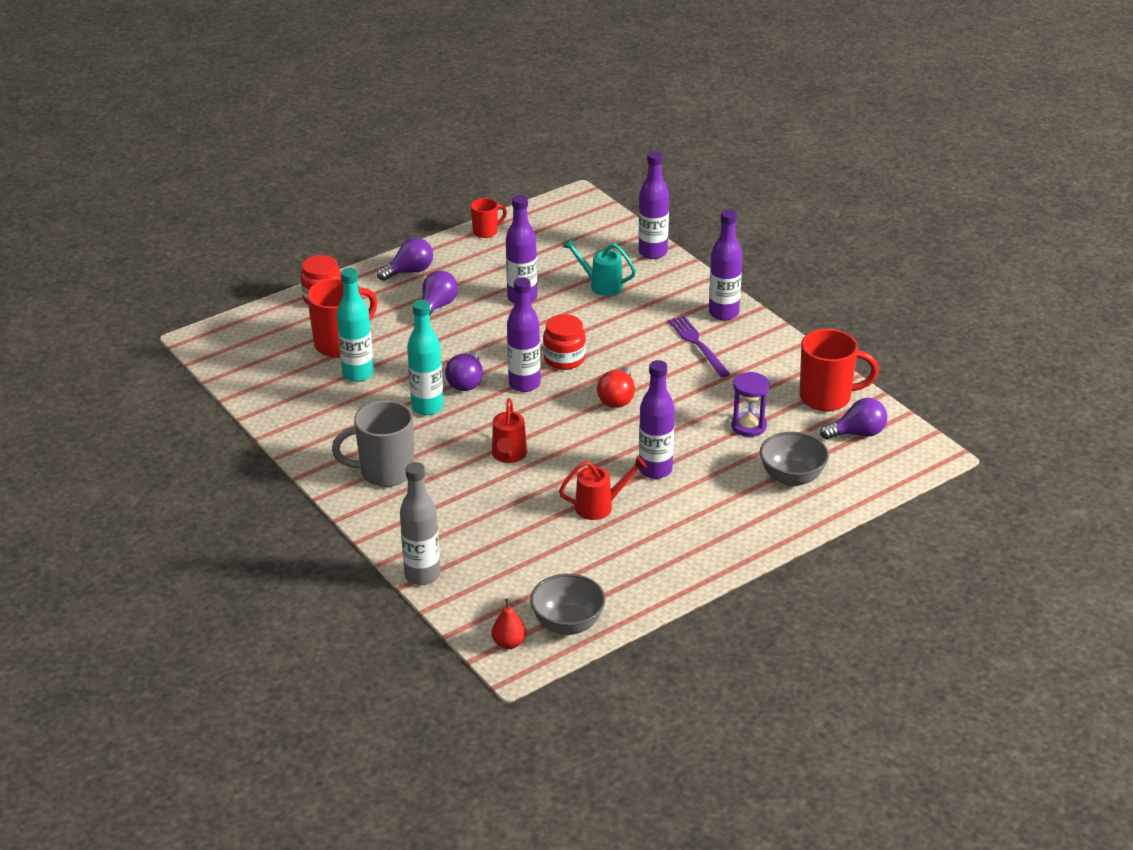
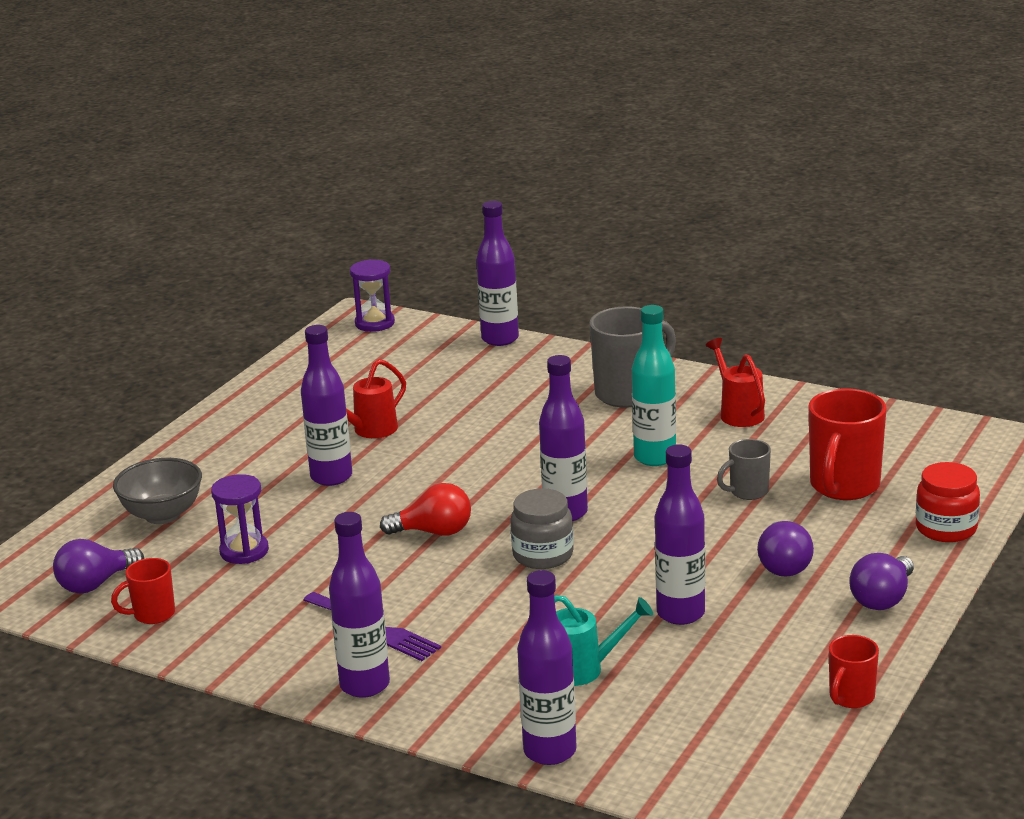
camera: 155 degrees right, 10 degrees down
(358, 374) = (778, 464): turquoise bottle -> none
(400, 360) = (747, 492): none -> grey mug
(422, 575) = (500, 339): grey bottle -> purple bottle
(466, 382) = (639, 494): purple light bulb -> none
(508, 456) = (511, 443): red watering can -> red watering can (738, 413)
(509, 643) = (374, 323): red pear -> purple hourglass
(564, 359) = (543, 555): red jar -> grey jar
(567, 624) = (331, 346): grey bowl -> none
(617, 398) = (434, 532): red light bulb -> red light bulb turned 105 degrees clockwise
(827, 398) = (152, 614): red mug -> red mug, size x0.55

